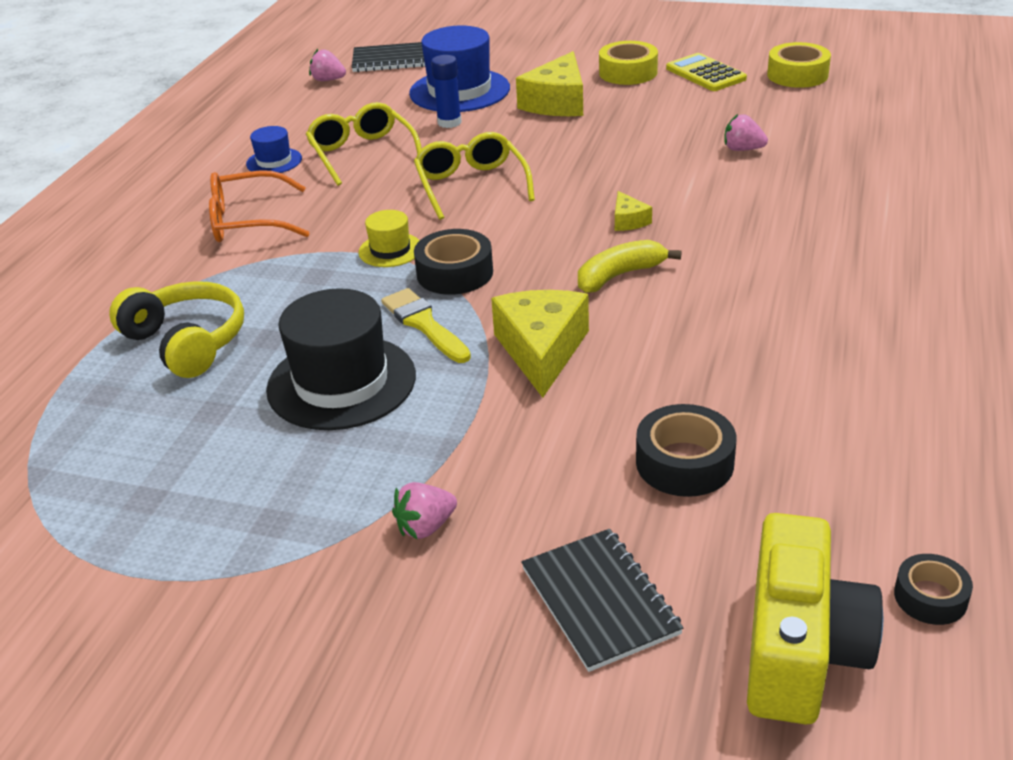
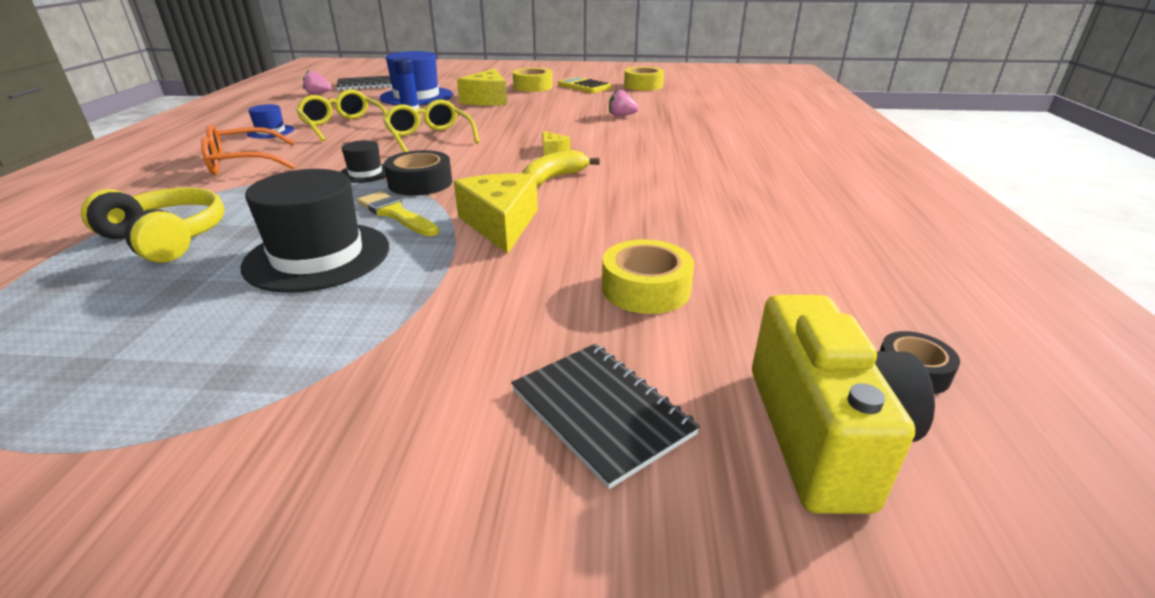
camera: 15 degrees left, 5 degrees down
(390, 250) = (365, 173): yellow hat -> black hat
(426, 527) = (404, 363): pink strawberry -> none
(684, 462) = (645, 289): black tape -> yellow tape

